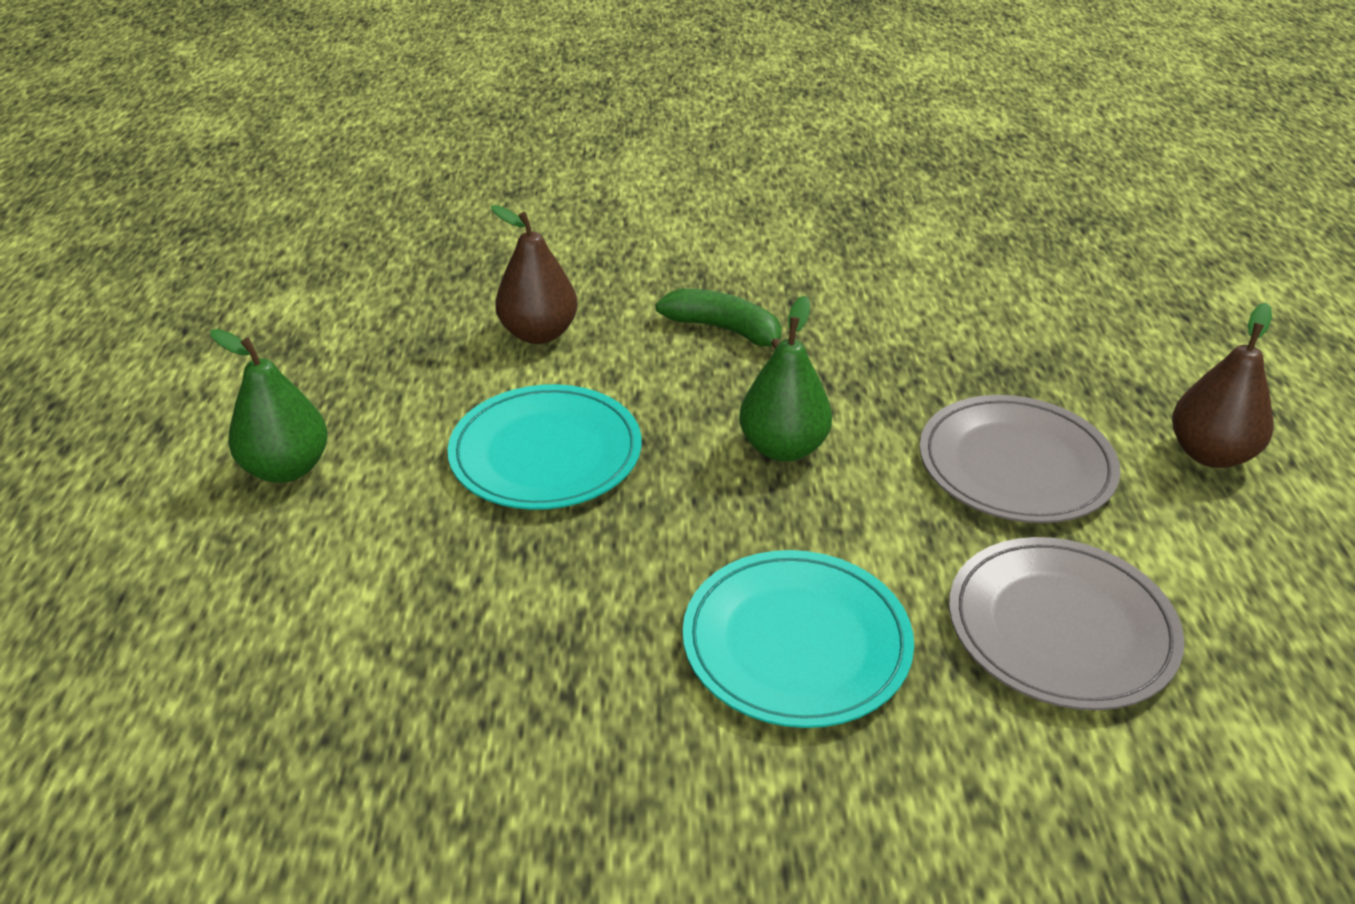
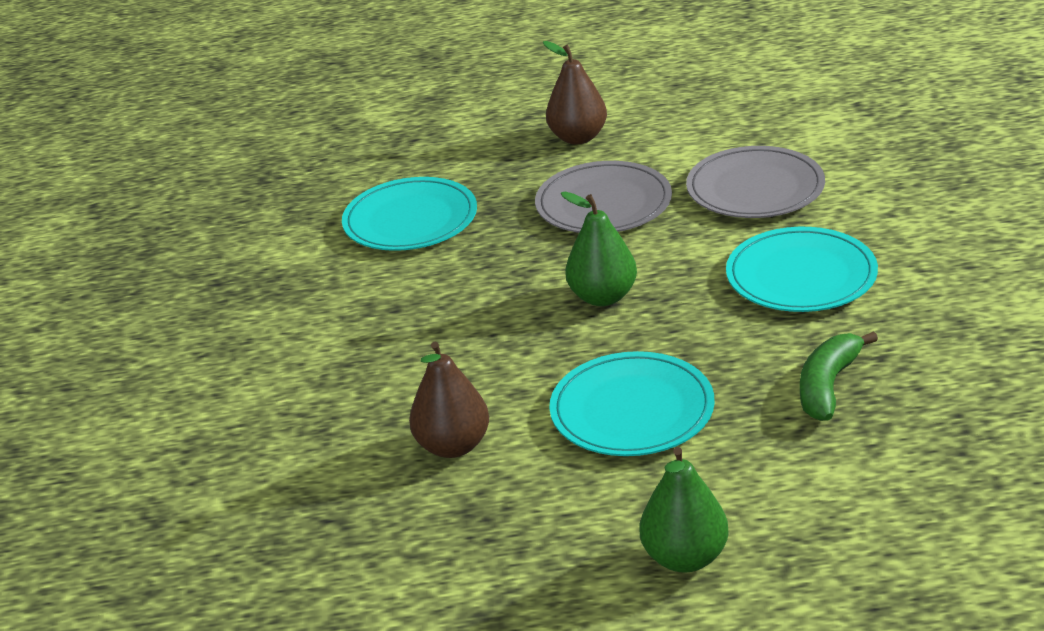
camera: 90 degrees left, 5 degrees down
(725, 330) = (442, 340): green banana -> green banana (828, 386)
(981, 312) = (410, 220): none -> turquoise plate

